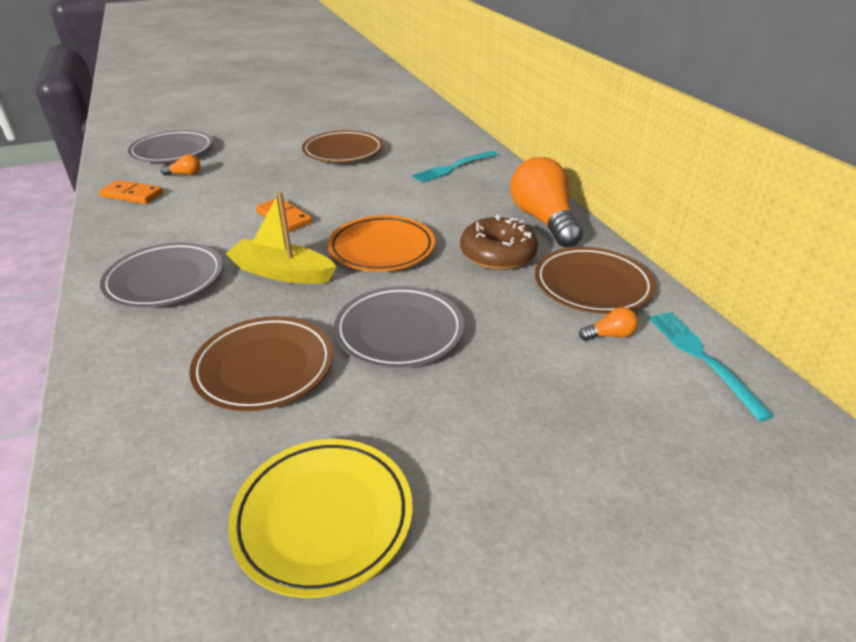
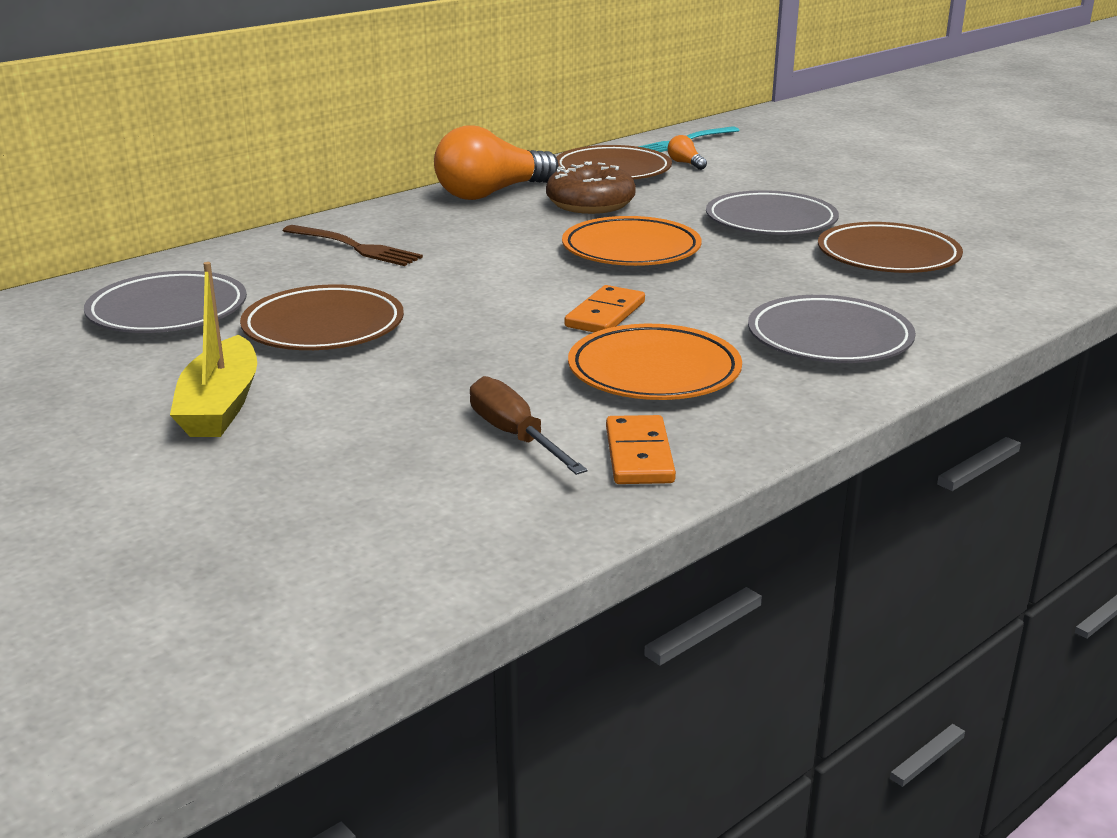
camera: 110 degrees left, 10 degrees down
(172, 151) = (405, 493): grey plate -> grey plate (168, 311)
(185, 174) = (515, 436): orange light bulb -> brown screwdriver
(199, 215) = (654, 372): none -> orange plate
(282, 272) = (737, 284): yellow boat -> yellow boat (220, 405)
(323, 517) = (983, 212): yellow plate -> none
(453, 168) = (356, 247): turquoise fork -> brown fork

